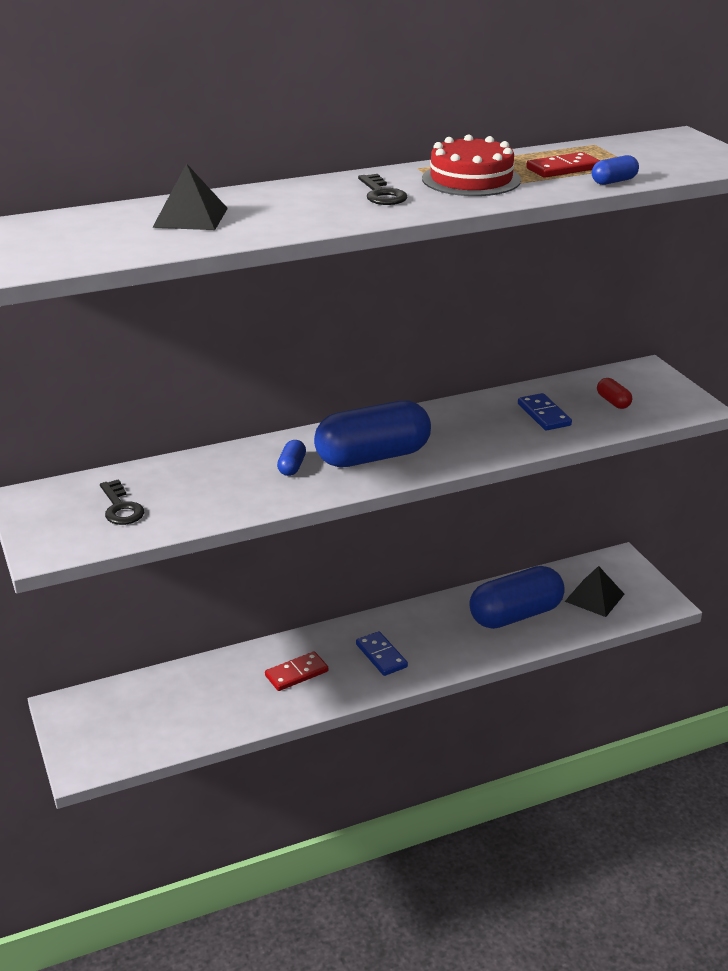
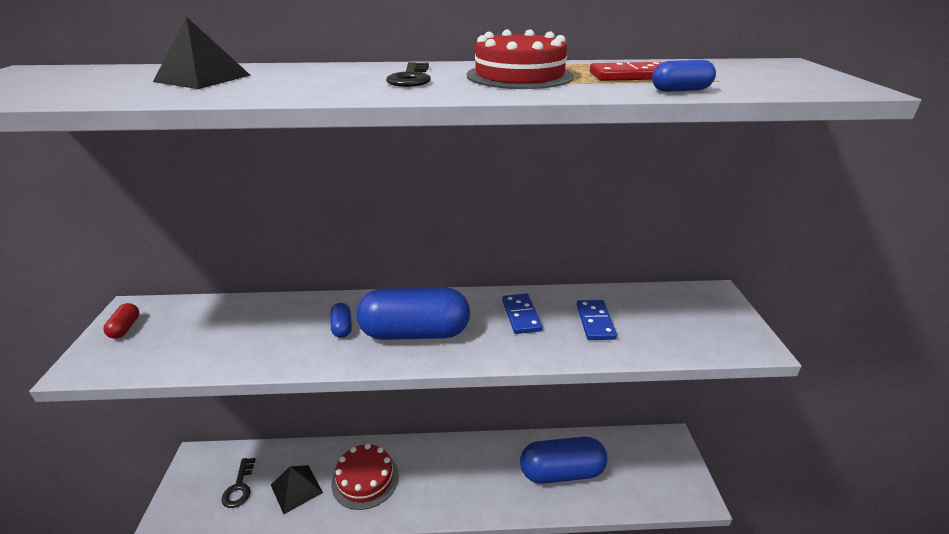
camera: 20 degrees right, 0 degrees up
(121, 508) = (180, 336): black key -> black key (239, 487)
(292, 467) = (342, 327): blue capsule -> blue capsule turned 45 degrees counterclockwise
(296, 673) = (365, 479): red domino -> red cake
(381, 656) = (436, 481): blue domino -> blue domino (521, 315)
(594, 597) = (636, 473): black pyramid -> black pyramid (296, 488)
(613, 402) = (669, 322): red capsule -> red capsule (125, 328)

